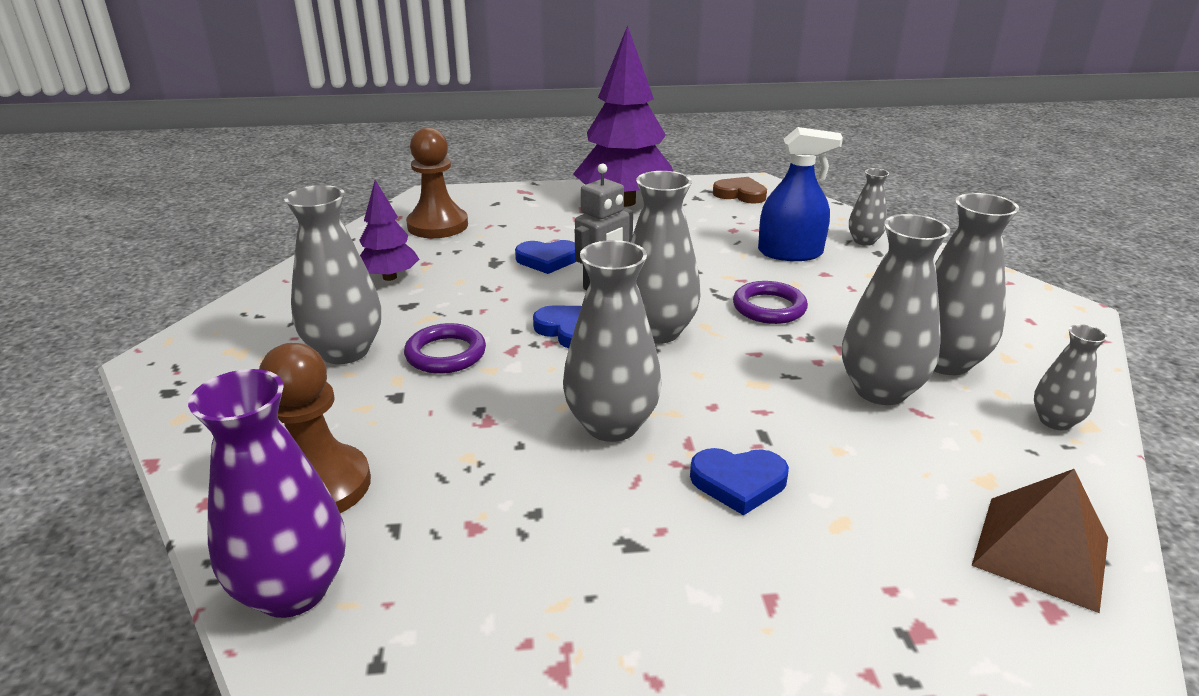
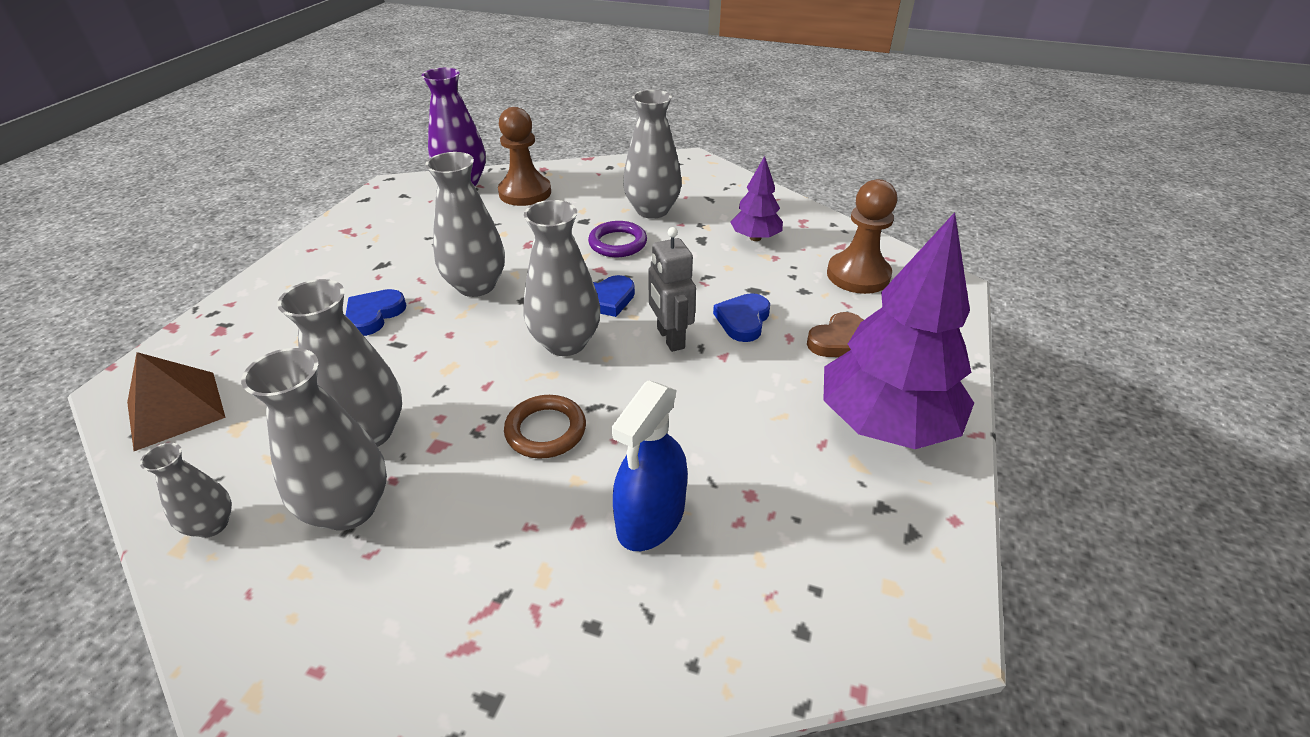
camera: 115 degrees right, 10 degrees up
(740, 194) = (882, 569): brown heart -> brown heart (839, 341)
(769, 307) = (546, 430): purple ring -> brown ring
(864, 241) = (635, 634): grey vase -> none

